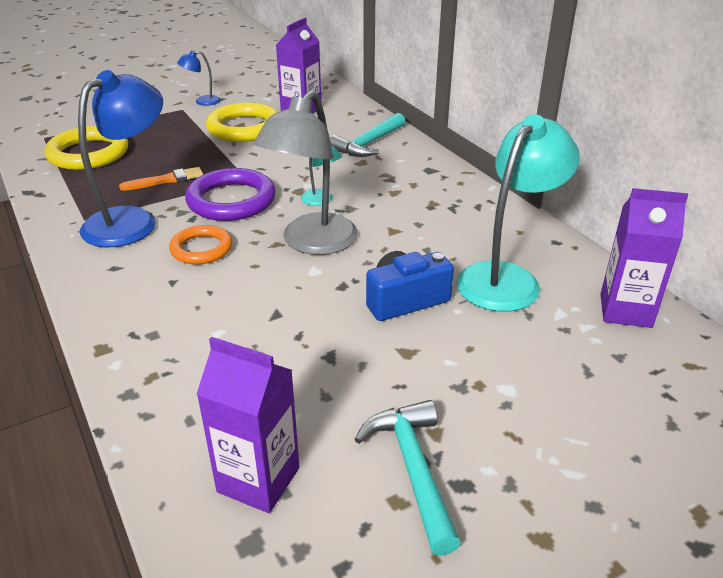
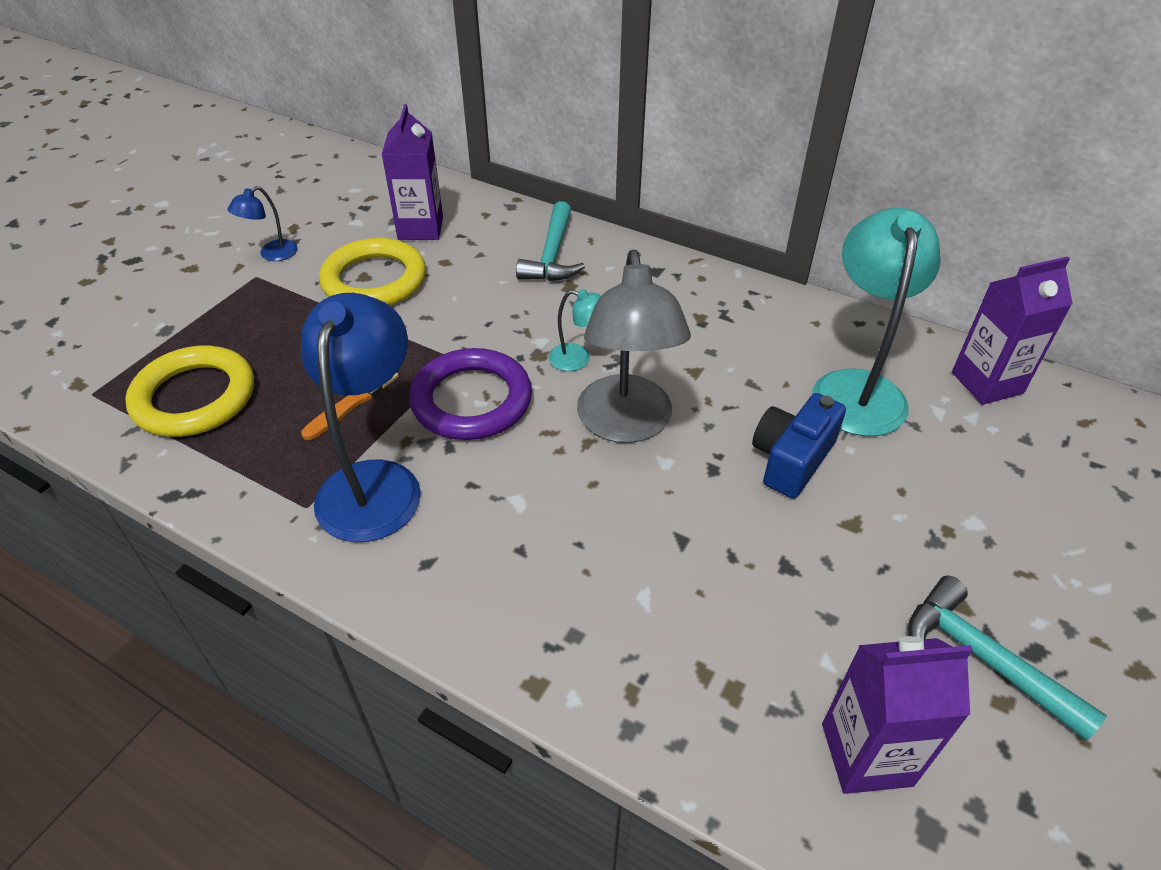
camera: 30 degrees left, 10 degrees up
(201, 249) = (507, 487): orange ring -> none

